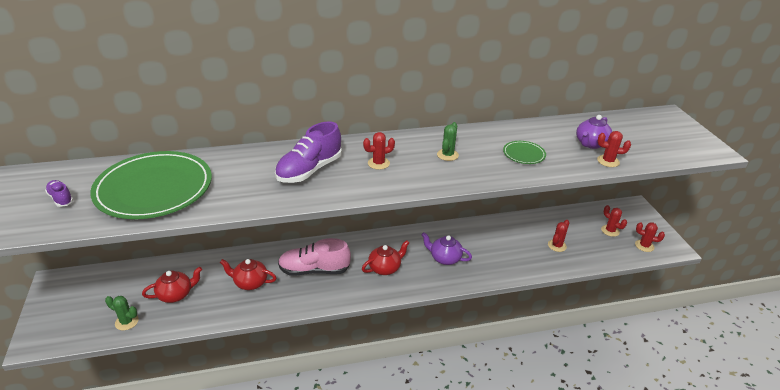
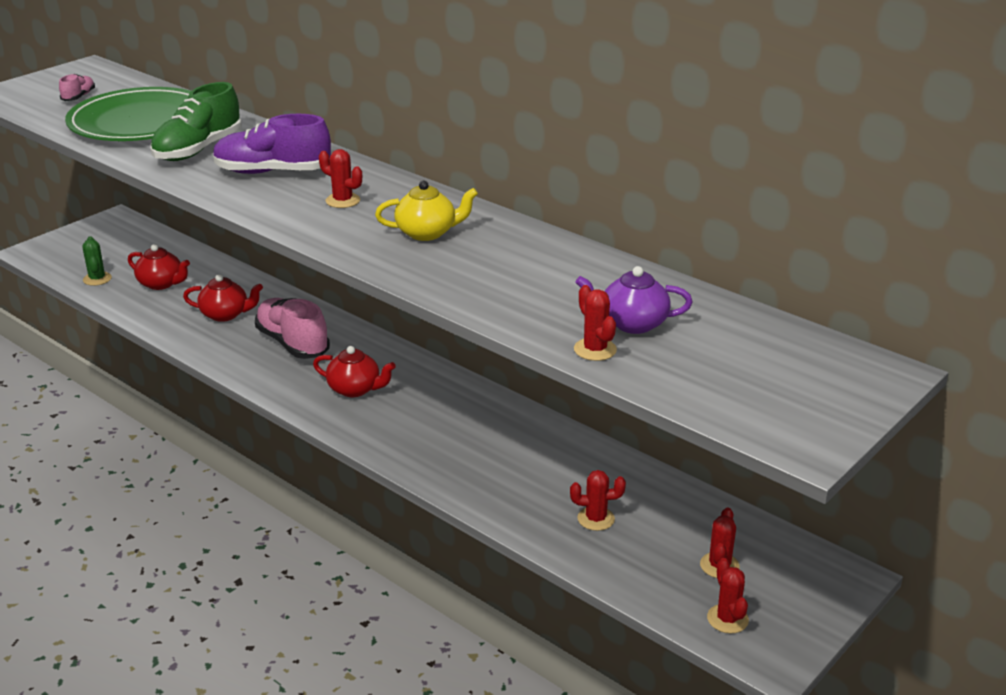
camera: 55 degrees right, 5 degrees down
(61, 199) = (78, 97): purple shoe -> pink shoe
(237, 183) = (198, 150): none -> green shoe
(250, 282) = (225, 314): red teapot -> red teapot turned 120 degrees clockwise
(445, 258) = (432, 427): purple teapot -> none
(447, 155) = (427, 233): green cactus -> yellow teapot
(524, 154) = (511, 281): green plate -> none

